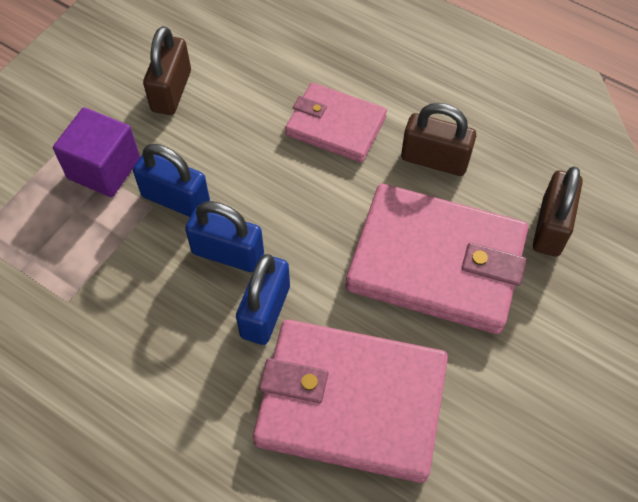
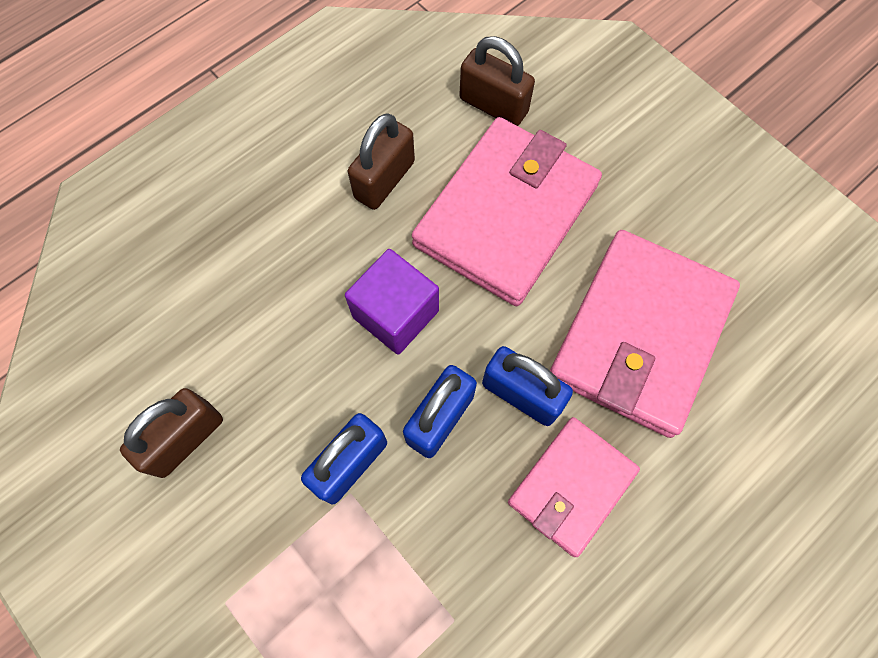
camera: 75 degrees left, 10 degrees up
(104, 168) = (275, 546): purple cube -> purple cube (395, 314)
(171, 91) = (185, 439): brown padlock -> brown padlock turned 75 degrees counterclockwise
(335, 126) = (307, 264): pink wallet -> pink wallet (572, 486)

